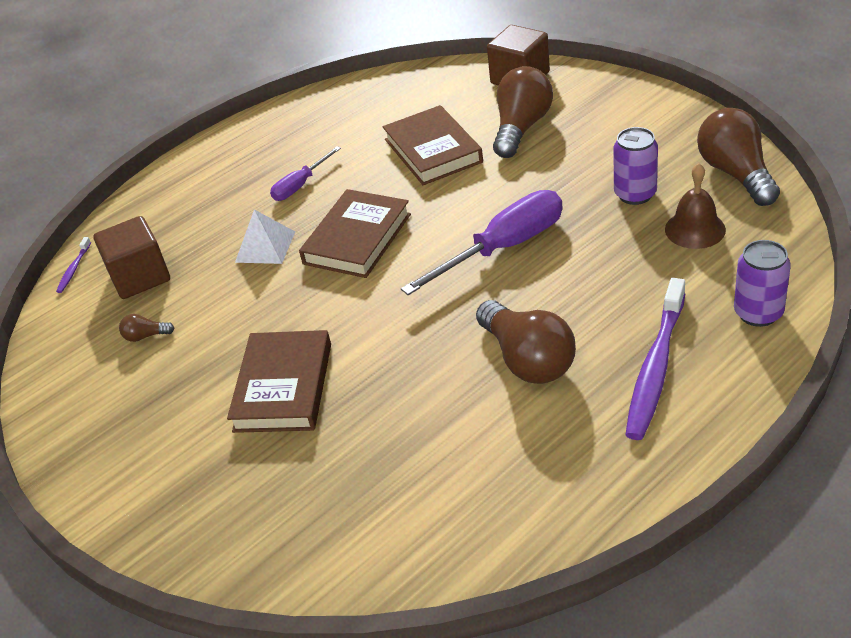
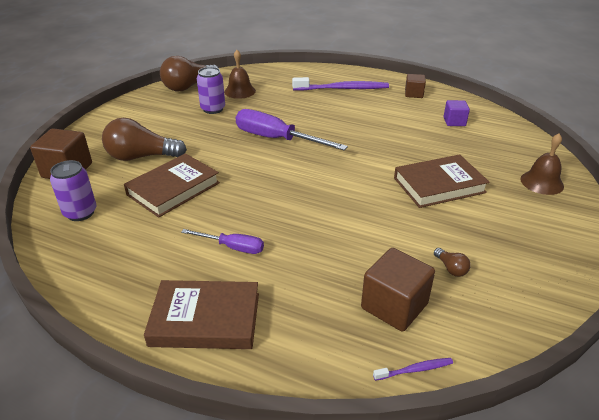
camera: 120 degrees left, 5 degrees down
(205, 516) = (542, 182): none -> brown bell
(265, 247) = (319, 240): white pyramid -> none
(357, 239) = (290, 196): brown book -> brown book (205, 319)
(443, 491) = (454, 122): none -> purple cube
(527, 359) = (359, 117): brown light bulb -> none
(587, 475) = (414, 94): none -> brown cube
(758, 313) = (295, 73): purple can -> purple can (80, 213)

